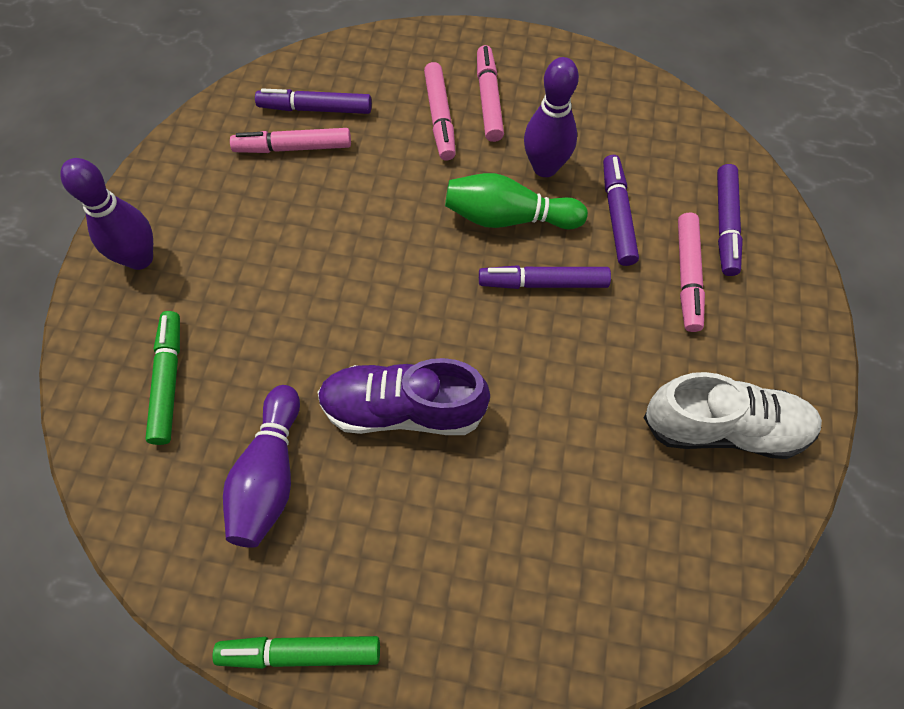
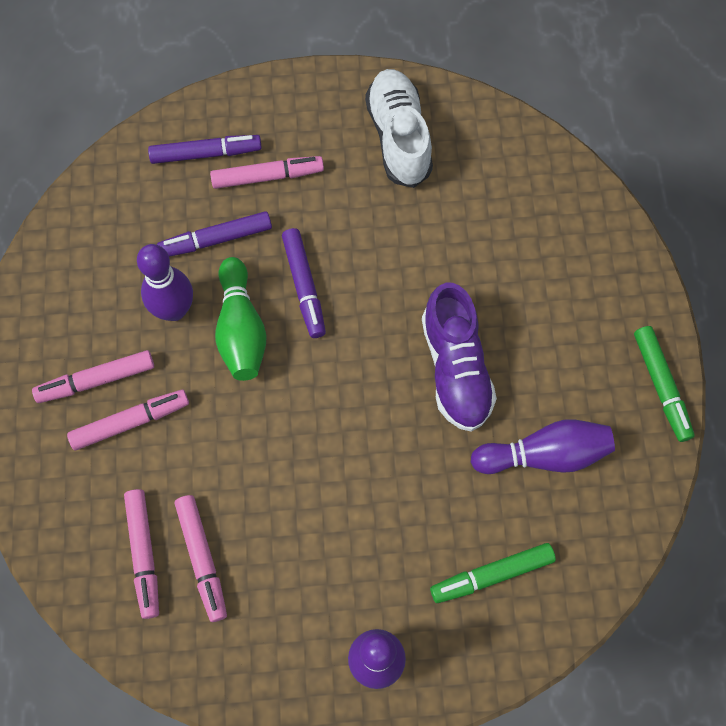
camera: 105 degrees left, 5 degrees up
(315, 109) = (144, 554): purple marker -> pink marker

